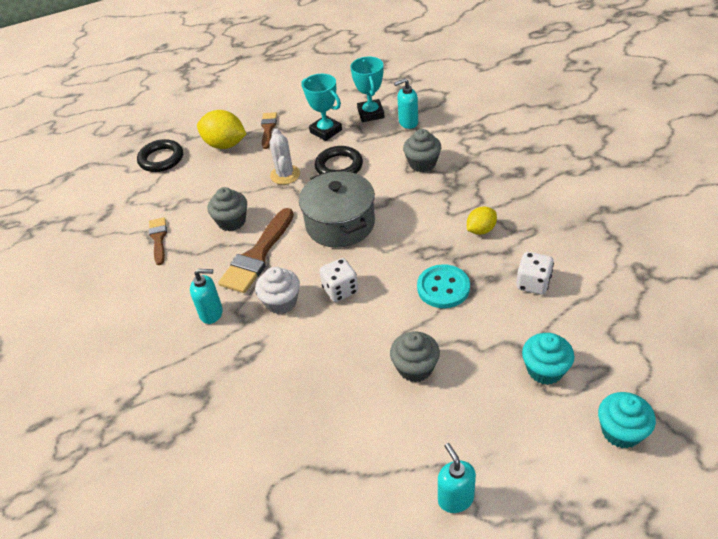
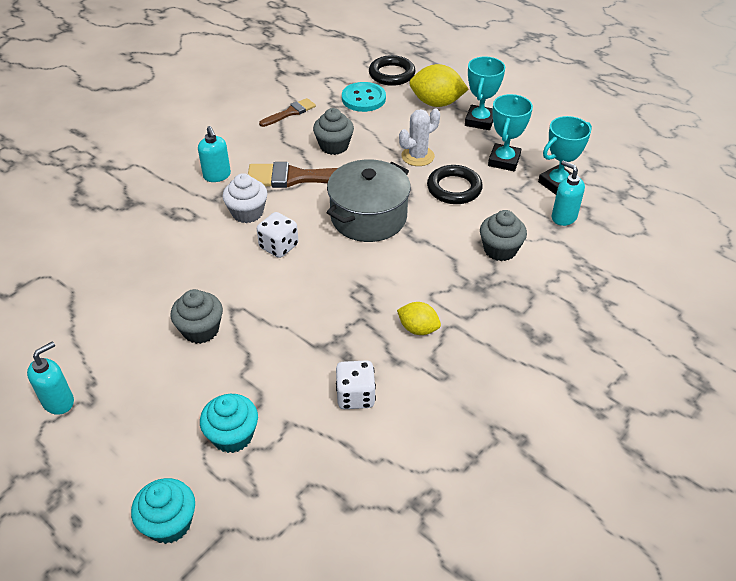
camera: 60 degrees right, 0 degrees up
(225, 145) = (436, 103): yellow lemon -> yellow lemon turned 75 degrees counterclockwise
(268, 128) = (480, 121): brown brush -> turquoise trophy
(443, 288) = (315, 321): turquoise button -> turquoise button (363, 99)

